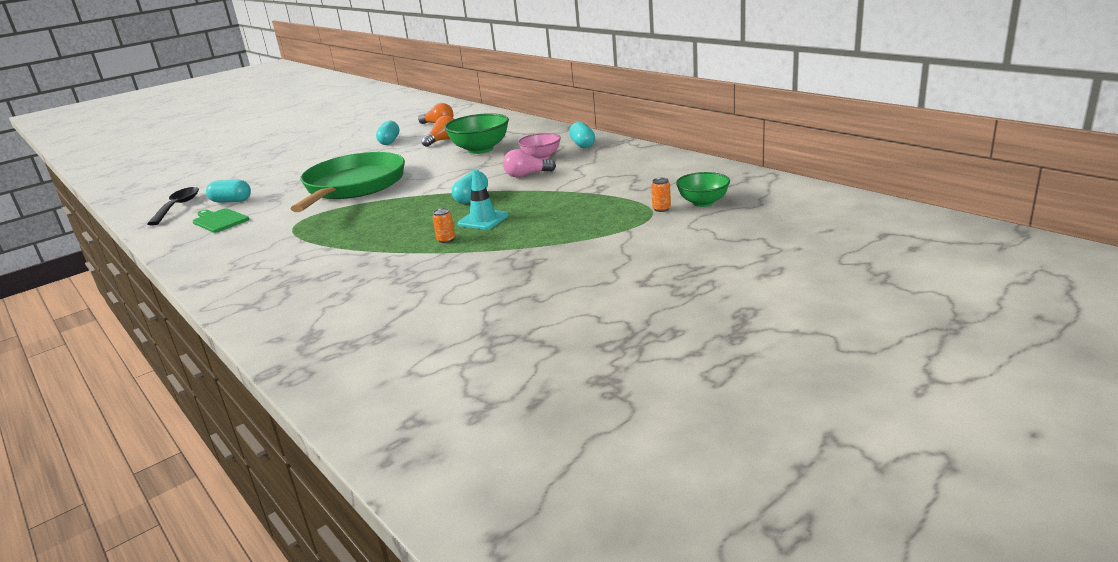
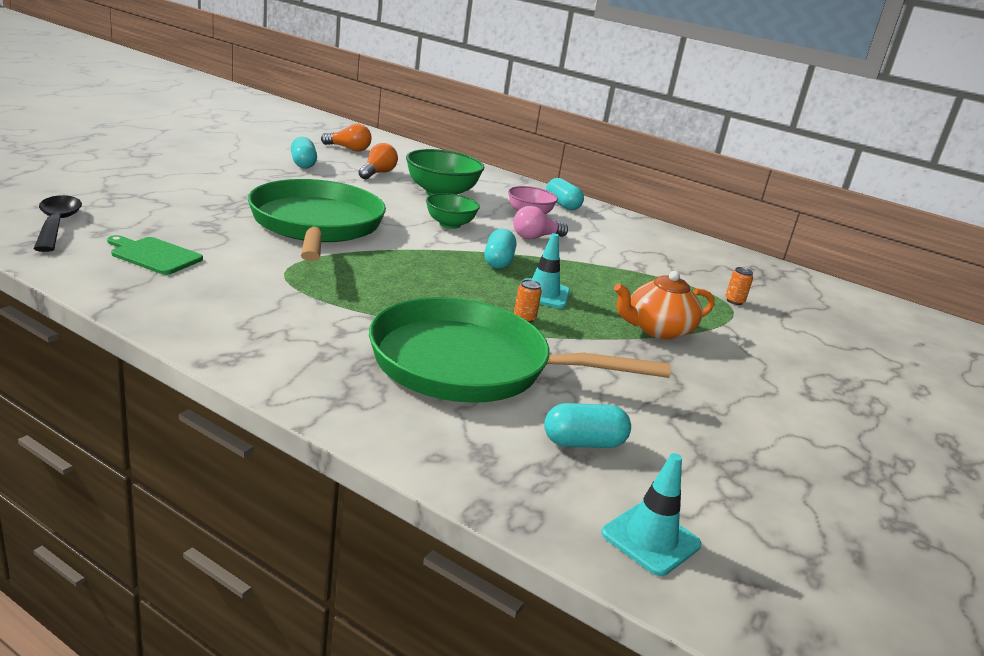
camera: 25 degrees left, 0 degrees up
(231, 201) = (143, 225): turquoise capsule -> turquoise capsule (583, 443)
(366, 276) = (470, 365): none -> green pan
(373, 390) = (650, 539): none -> turquoise traffic cone
(555, 239) = (657, 329): none -> orange teapot
(703, 202) = (769, 298): green bowl -> green bowl (450, 224)

